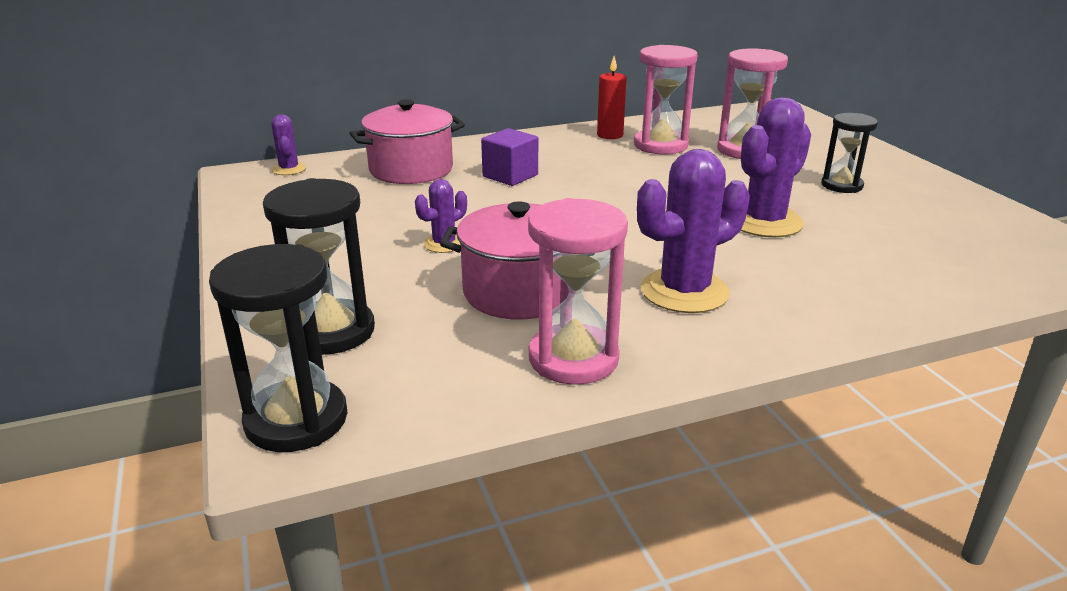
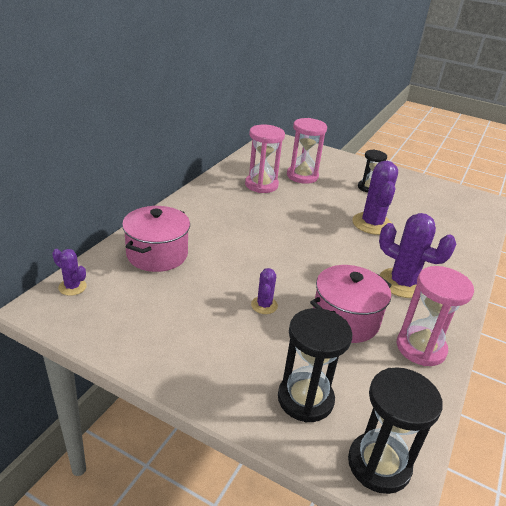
camera: 45 degrees left, 5 degrees up
(510, 176) = (221, 237): purple cube -> none
(610, 135) = (226, 185): red candle -> none
(684, 291) = (402, 283): purple cactus -> purple cactus turned 75 degrees counterclockwise

